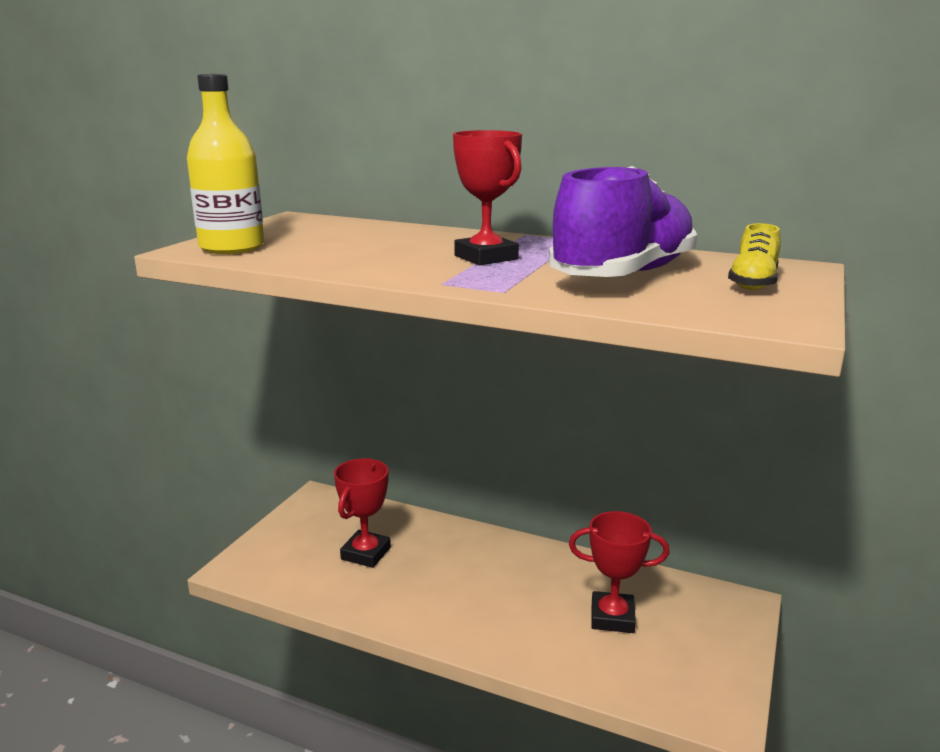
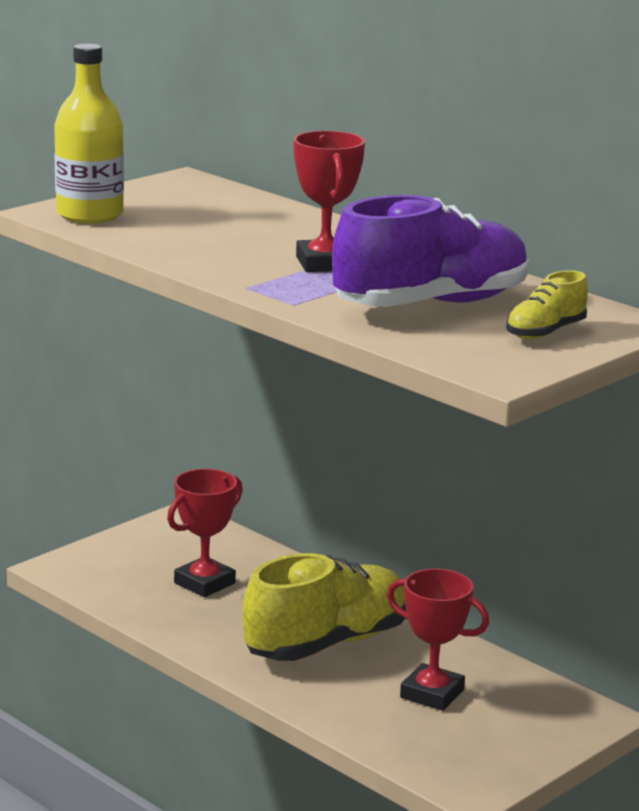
camera: 20 degrees right, 0 degrees up
(497, 588) = (327, 643): none -> yellow shoe

